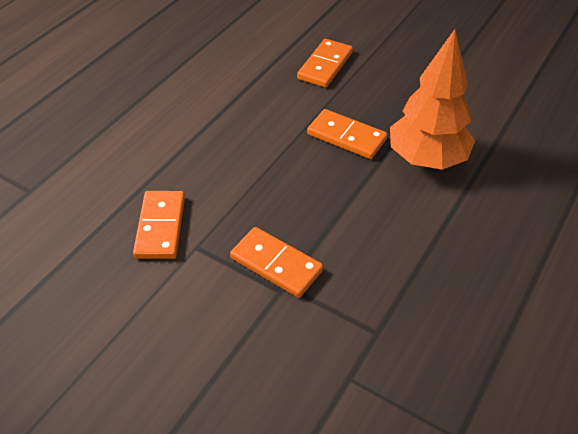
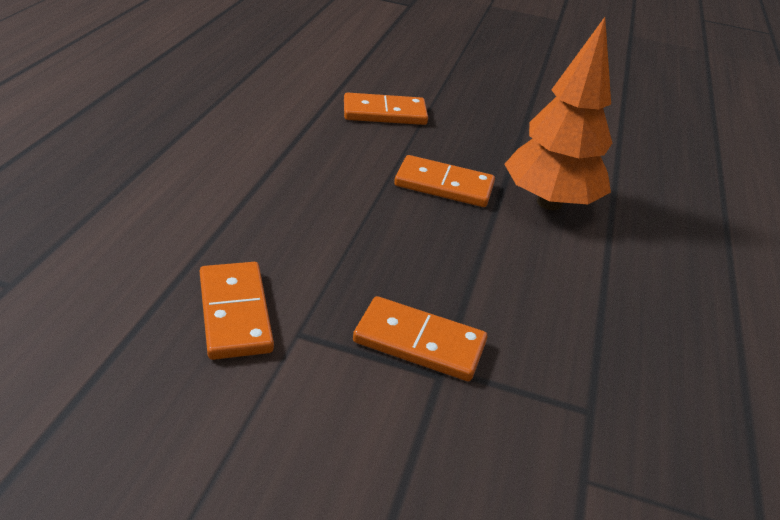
camera: 20 degrees left, 10 degrees down
(325, 66) = (384, 113): orange domino -> orange domino turned 75 degrees clockwise

